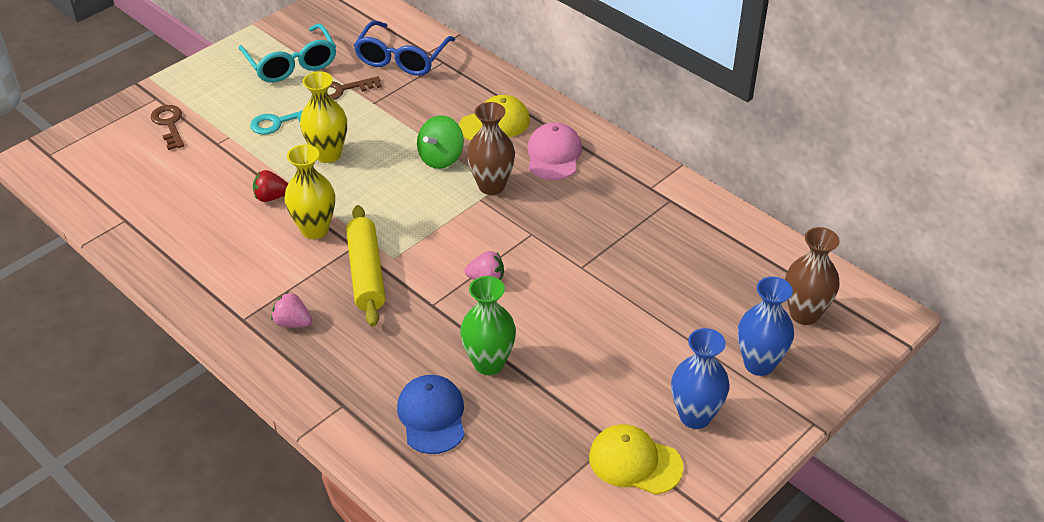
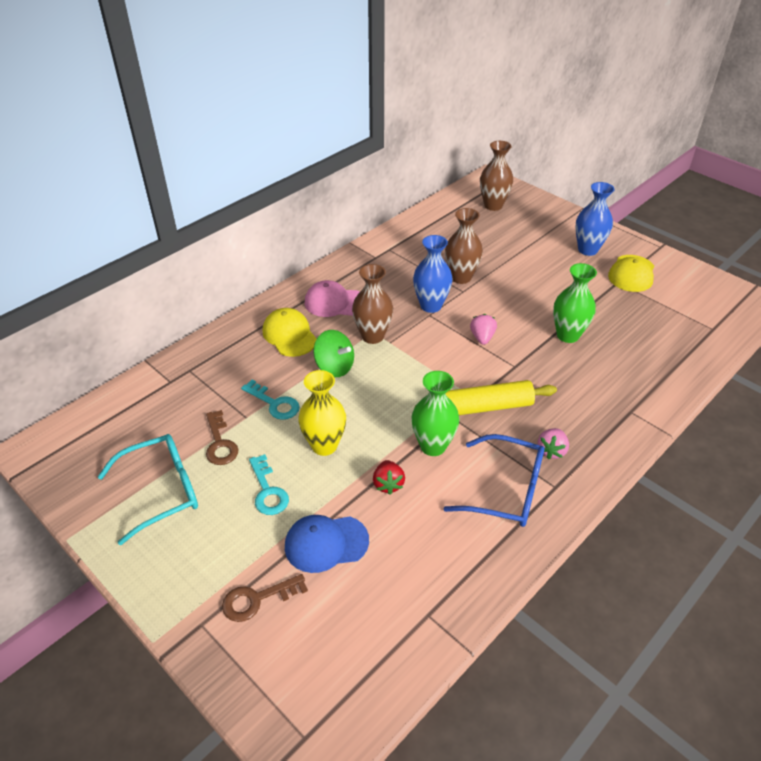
camera: 90 degrees left, 0 degrees up
(315, 229) = (433, 446): yellow vase -> green vase
(390, 119) = (274, 403): none -> turquoise key
(402, 58) = (175, 399): blue glasses -> blue glasses (505, 490)
(432, 416) = (625, 362): blue cap -> blue cap (326, 543)
(611, 267) = (461, 277): none -> brown vase
(759, 364) = (538, 224): blue vase -> blue vase (431, 306)

